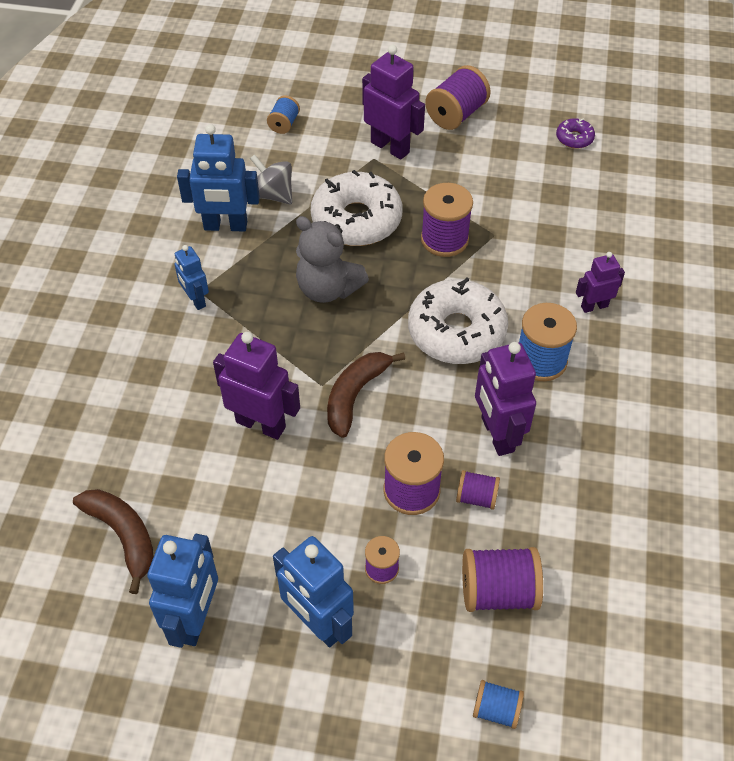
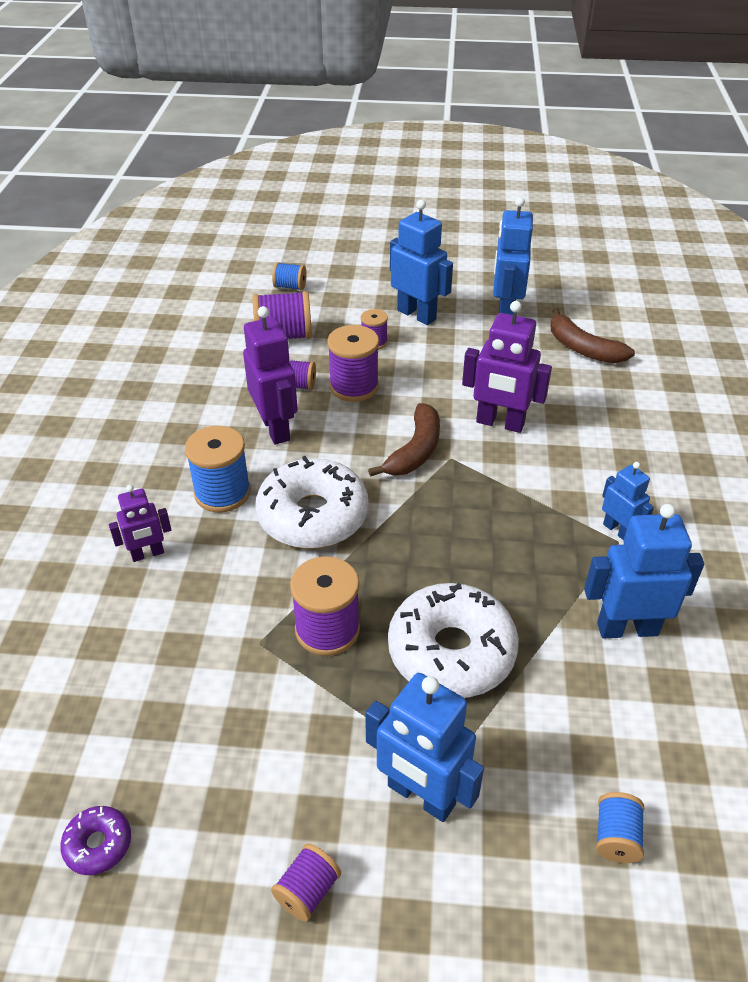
camera: 175 degrees right, 10 degrees down
(273, 195) = (581, 684): grey spinning top -> none
(328, 289) = (468, 553): grey teddy bear -> none
(390, 147) = (420, 795): purple robot -> blue robot
(456, 114) = (307, 891): purple spool -> purple spool, size x0.57

